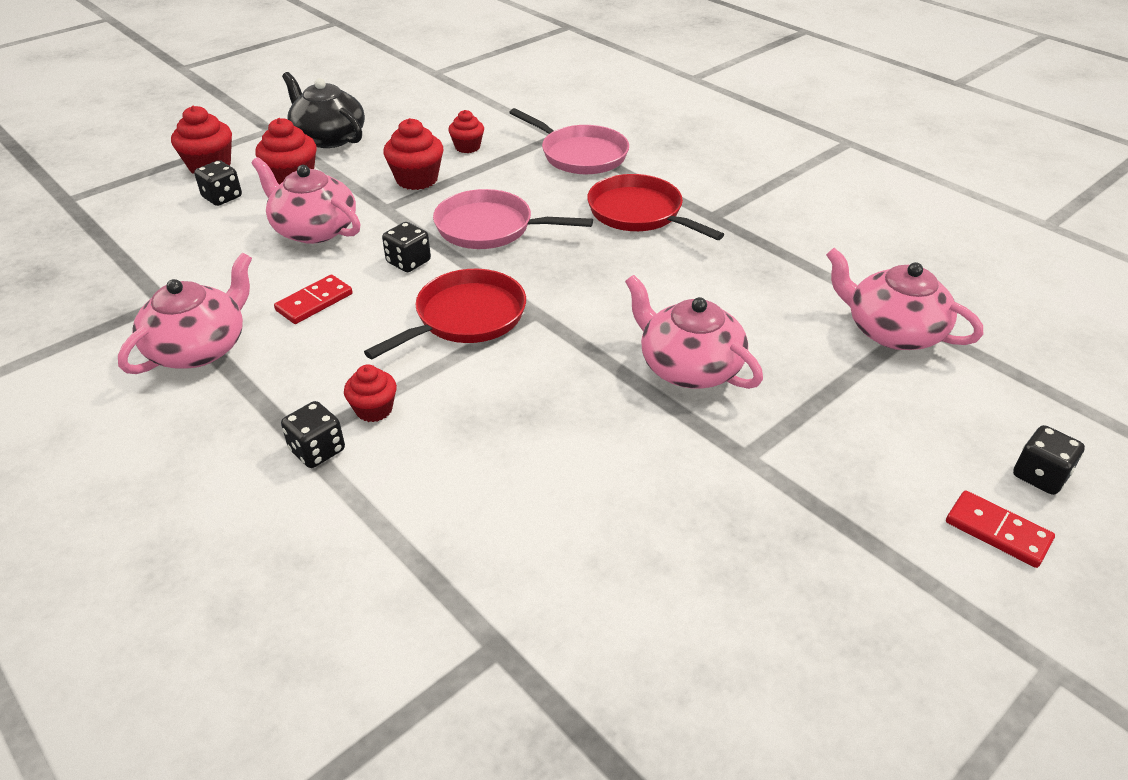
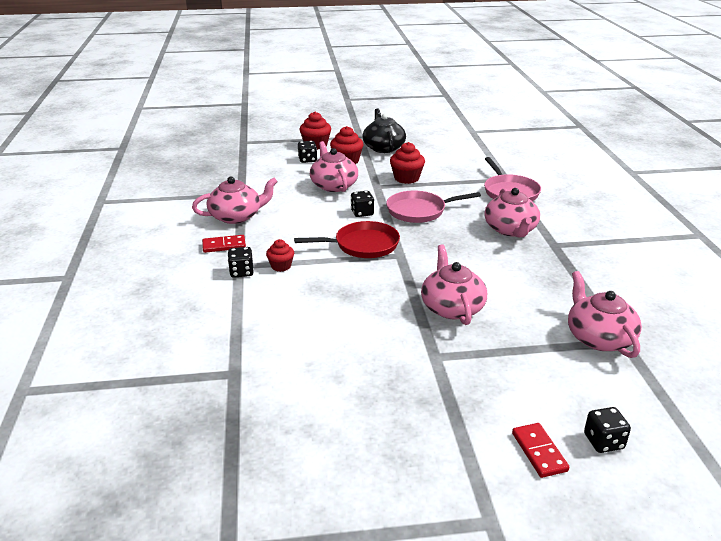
camera: 35 degrees right, 10 degrees down
(314, 302) = (301, 215): red domino -> red domino (224, 246)
(467, 147) = (450, 171): red cupcake -> none
(490, 228) = (419, 211): pink pan -> pink pan turned 60 degrees counterclockwise
(639, 213) = (510, 230): red pan -> pink teapot

